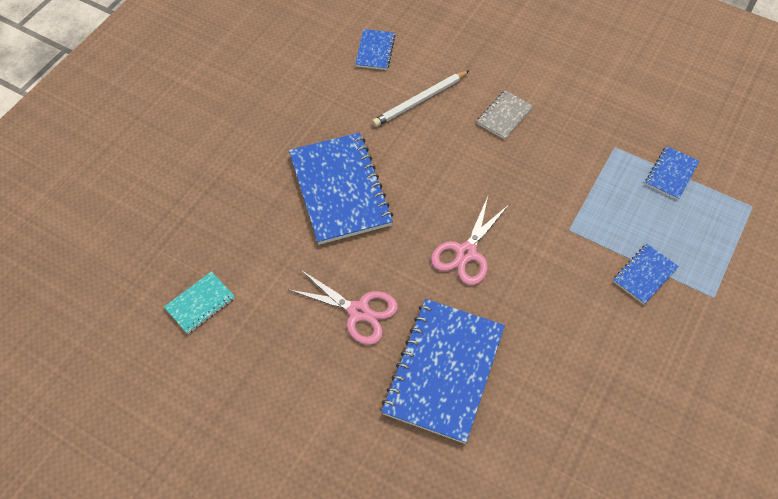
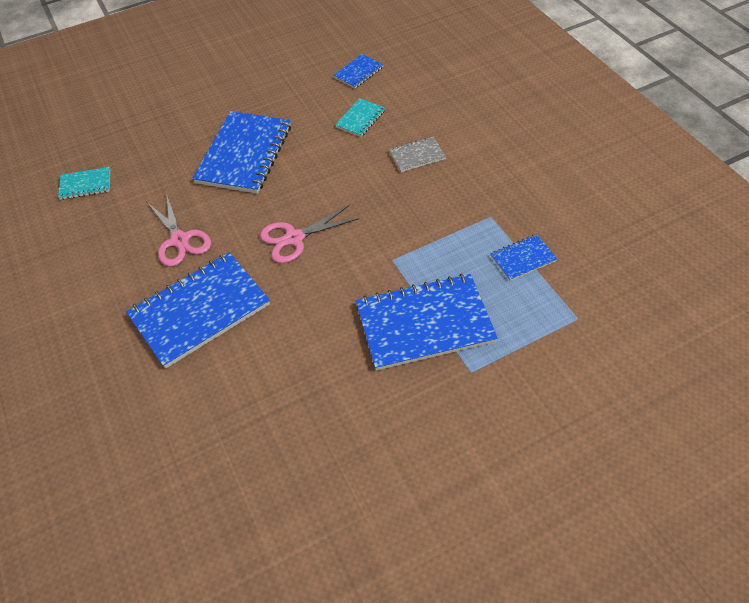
camera: 35 degrees right, 5 degrees down
(420, 100) = (360, 119): white pencil -> turquoise notebook
(644, 275) = (424, 324): blue notebook -> blue notebook, size x2.10

